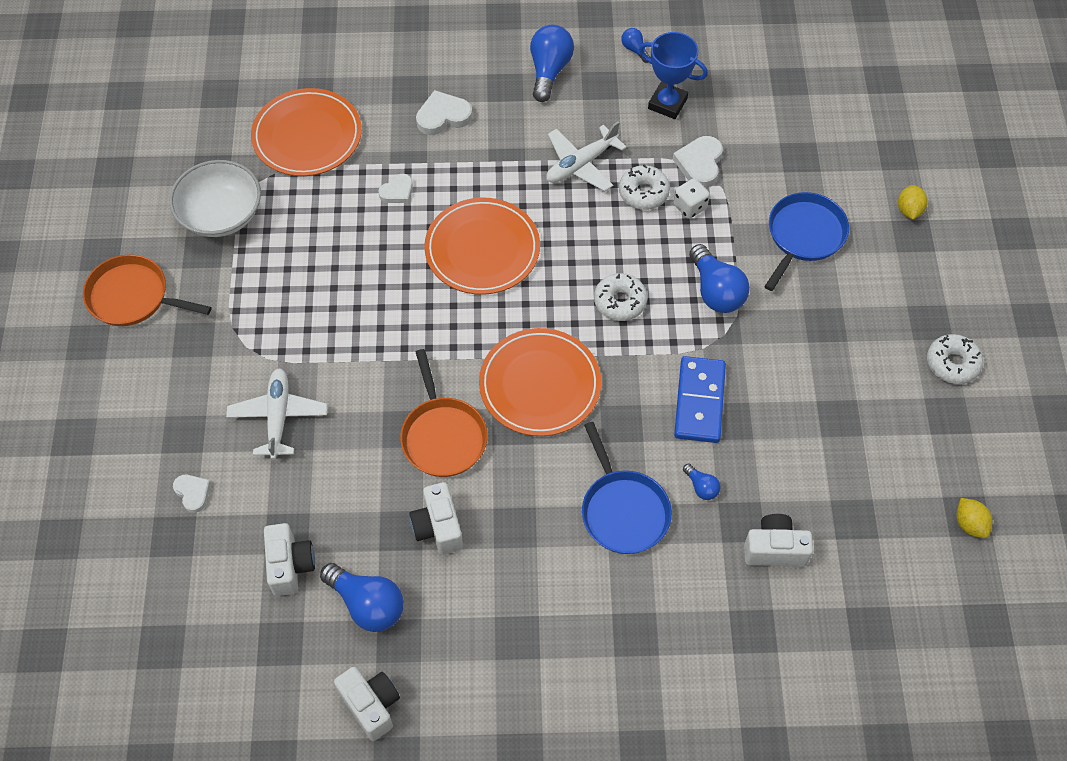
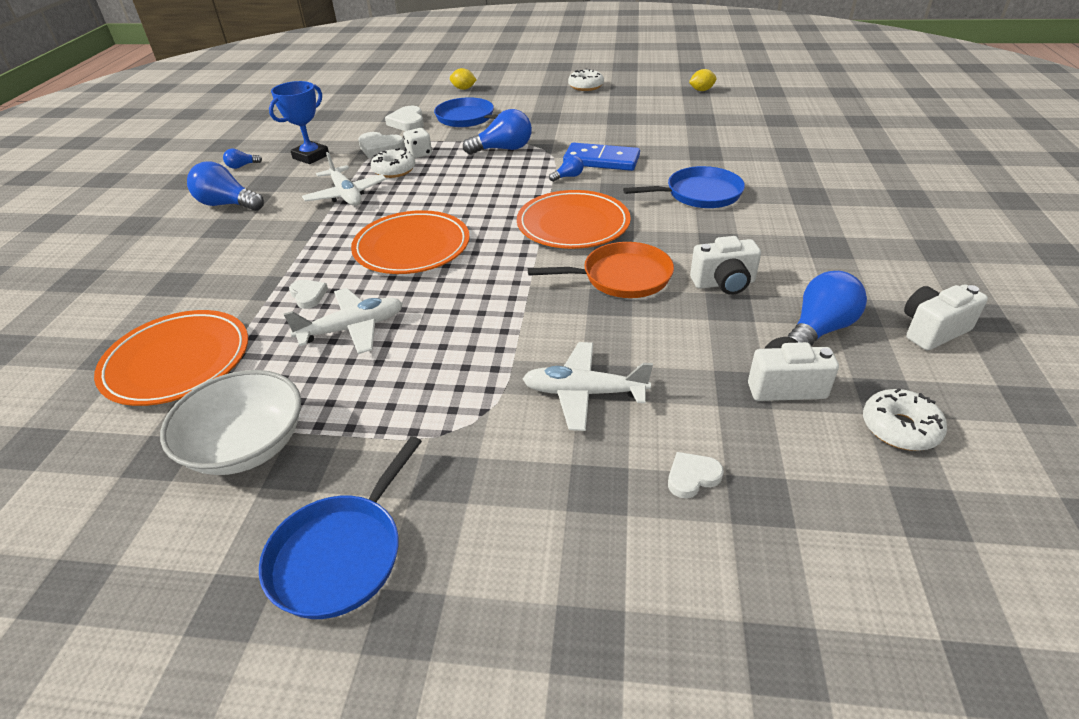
camera: 80 degrees left, 20 degrees down
(132, 297) = (340, 555): orange pan -> blue pan
(352, 238) = (352, 329): none -> white plane
(443, 116) = (231, 263): white heart -> white heart (407, 122)
(620, 302) = (498, 185): white donut -> white donut (900, 428)
(701, 487) = (677, 164): blue light bulb -> blue light bulb (568, 177)
(774, 549) = (726, 143): white camera -> none

